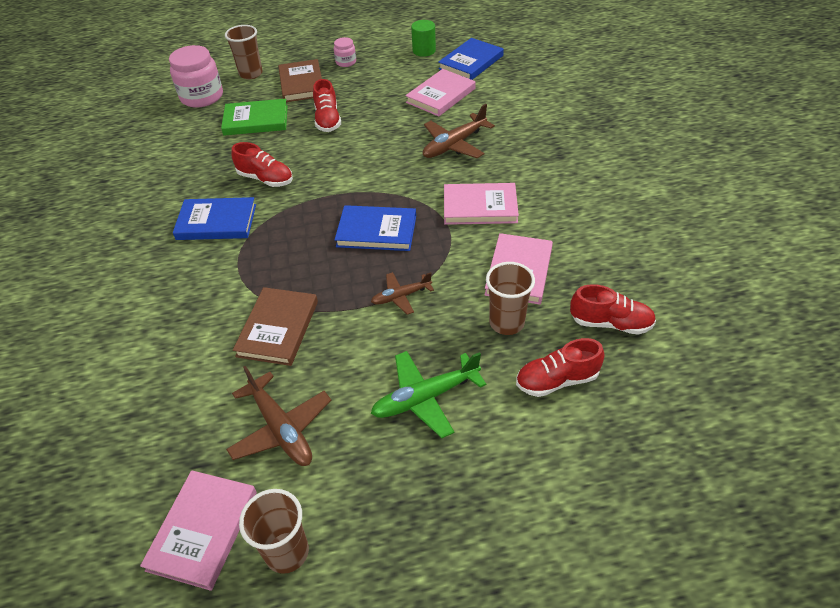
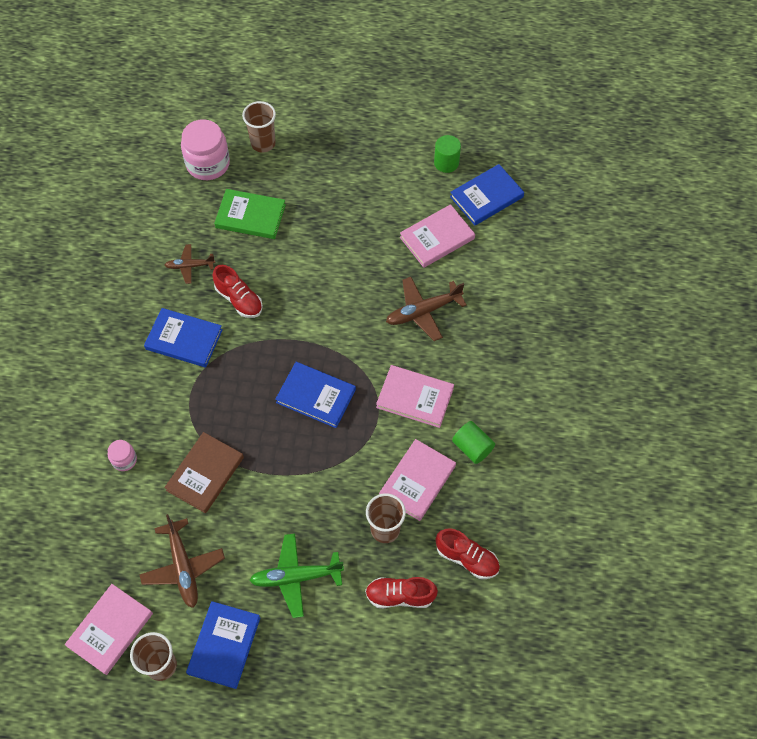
camera: 15 degrees right, 15 degrees up
(301, 84) = (308, 175): brown book -> none
(327, 120) = (317, 238): red shoe -> none
(346, 62) = (362, 155): pink jar -> pink jar (124, 460)
(364, 500) = (224, 645): none -> blue book
(401, 296) = (312, 474): brown plane -> brown plane (190, 266)
(560, 230) = (472, 447): none -> green cylinder

